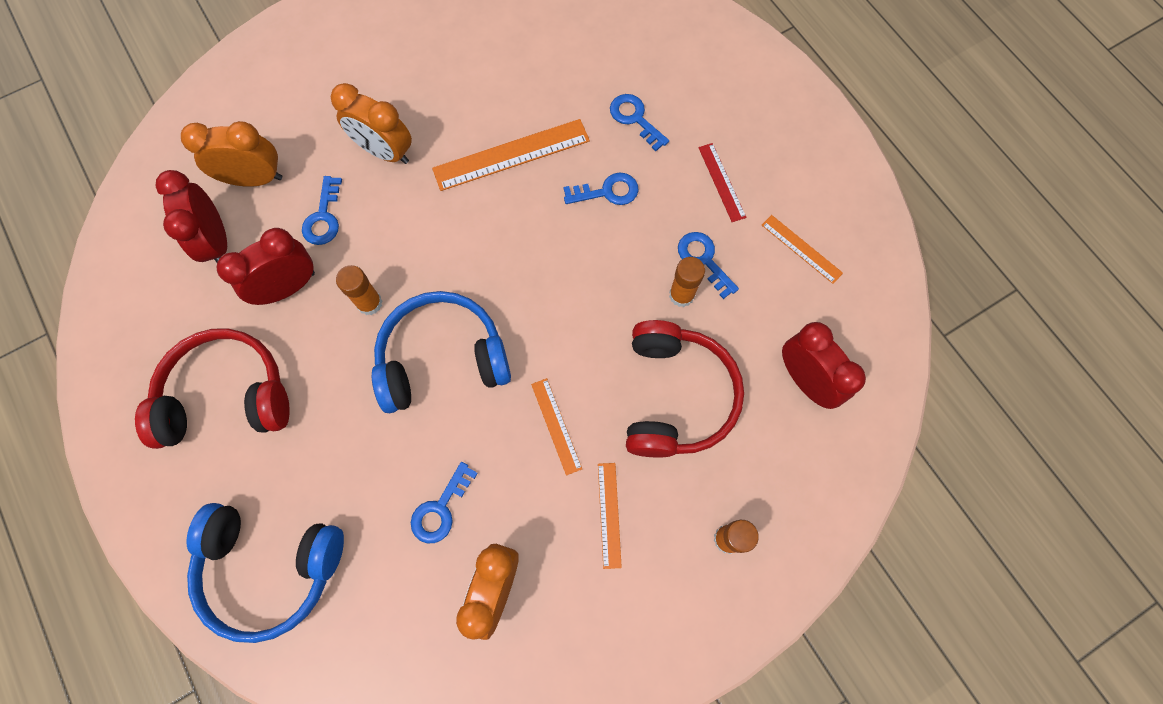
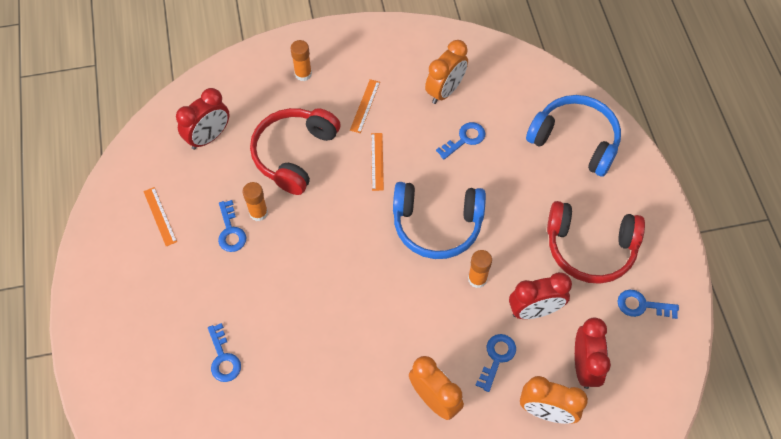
camera: 160 degrees left, 10 degrees down
(511, 155) = (334, 360): orange ruler -> none
(607, 191) = (273, 304): blue key -> blue key (641, 305)
(722, 182) = (186, 283): red ruler -> none
(805, 380) = (209, 137): red clock -> red clock turned 120 degrees counterclockwise

